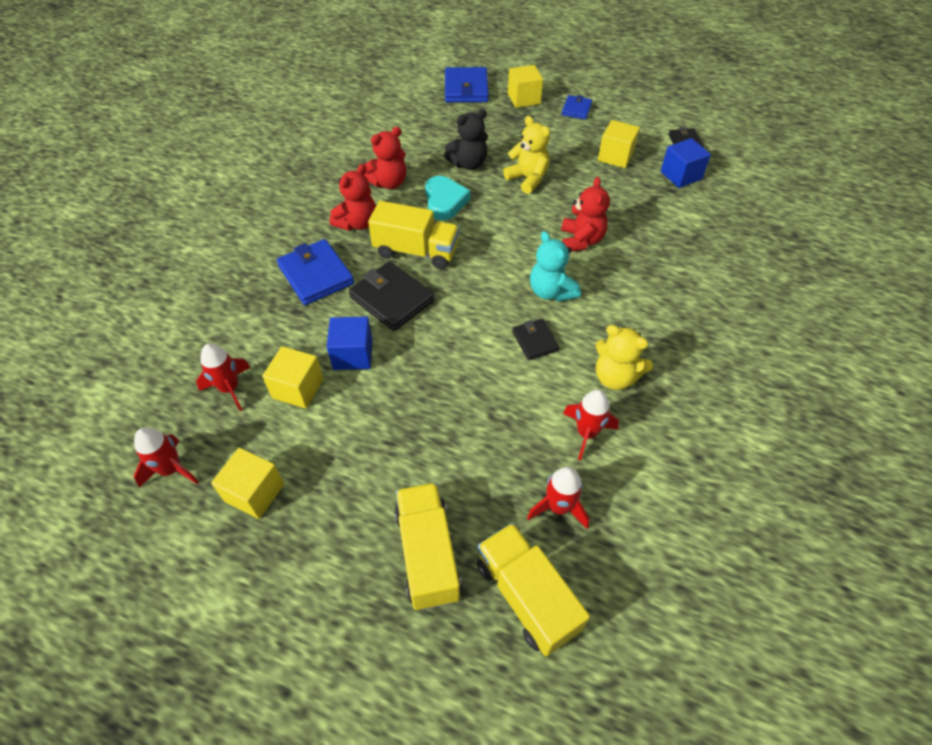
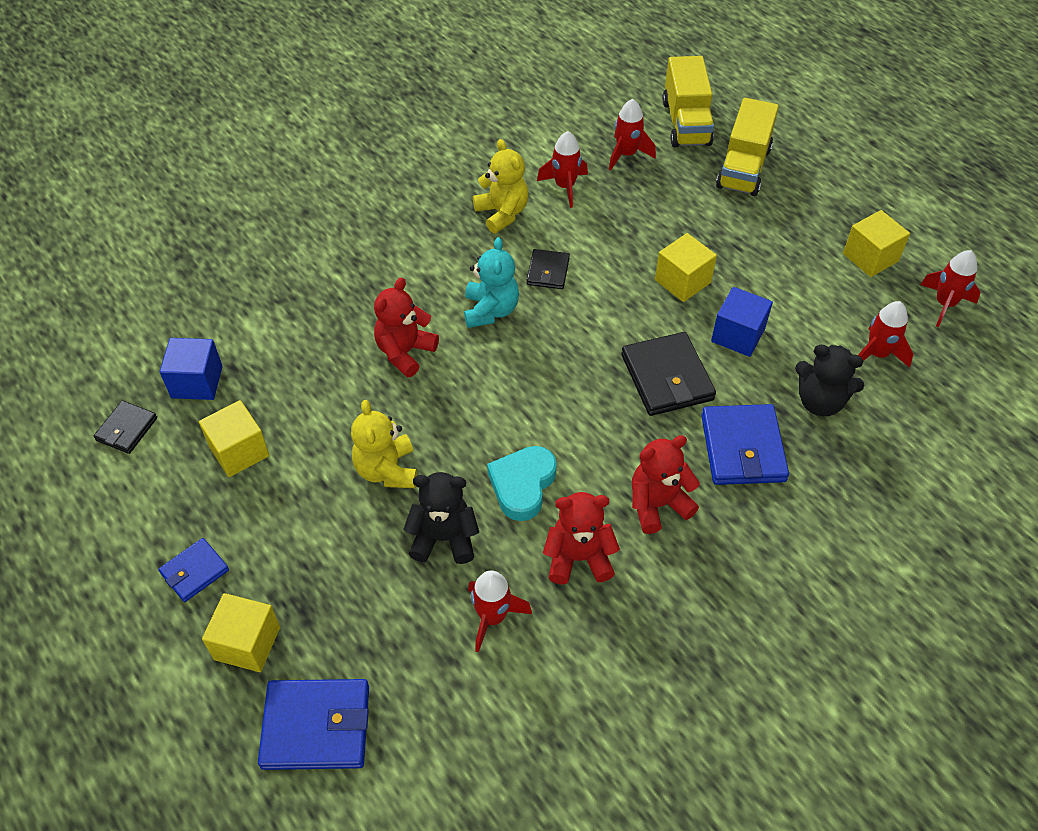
camera: 150 degrees left, 0 degrees up
(269, 329) = (820, 402): none -> black teddy bear
(298, 388) = (806, 326): yellow cube -> yellow cube (682, 281)
(416, 251) = (605, 426): yellow truck -> none
(417, 145) = (492, 617): none -> red rocket
(466, 88) = (316, 726): blue wallet -> blue wallet turned 60 degrees clockwise

